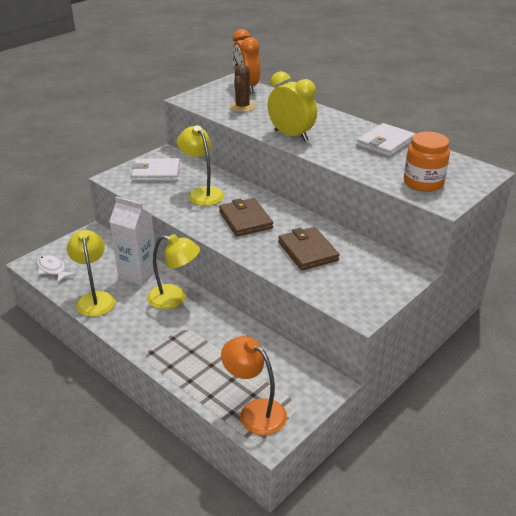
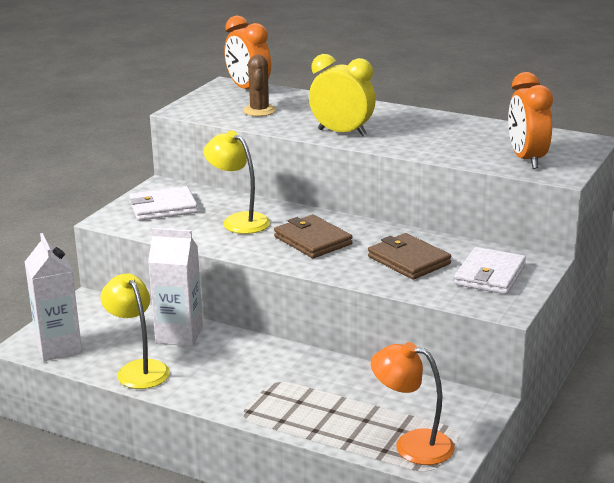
camera: 15 degrees left, 10 degrees down
(52, 269) = (58, 348): white fish -> white carton
(174, 298) = (244, 352): yellow lamp -> none
(385, 143) = (459, 127): white wallet -> white wallet (490, 275)
(423, 183) = (527, 159): orange jar -> orange clock

